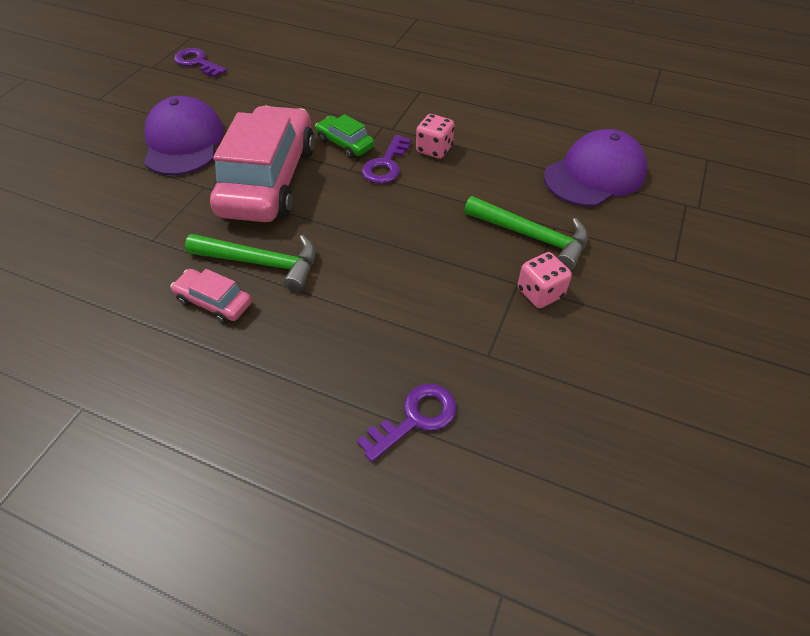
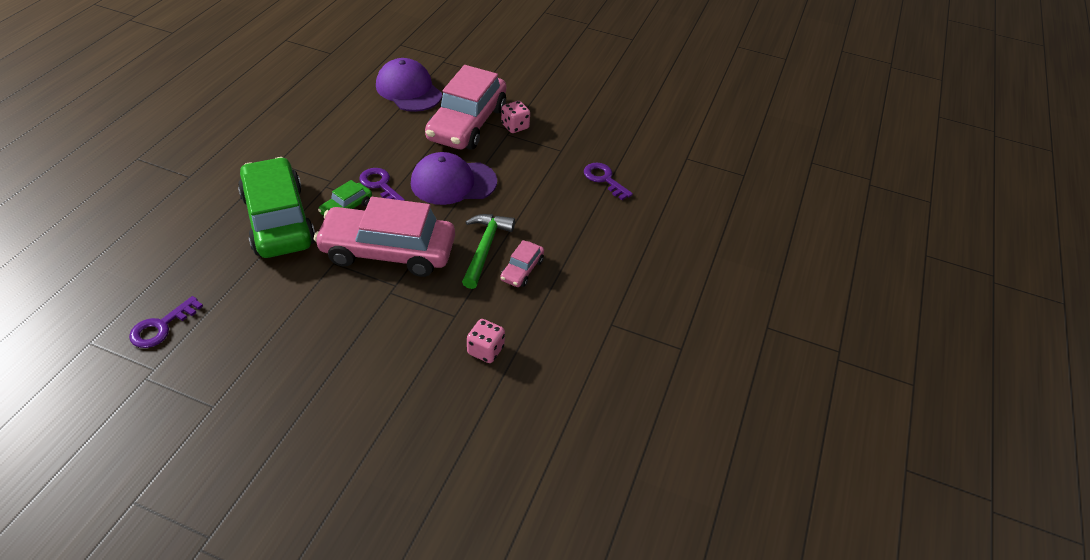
camera: 95 degrees left, 5 degrees down
(183, 142) = (319, 316): purple cap -> purple cap (453, 182)
(327, 102) = (278, 220): none -> green car
(386, 165) = (380, 185): purple key -> purple key turned 150 degrees counterclockwise
(434, 149) = (365, 159): pink dice -> pink dice (485, 350)
(532, 237) = (467, 123): green hammer -> pink car

